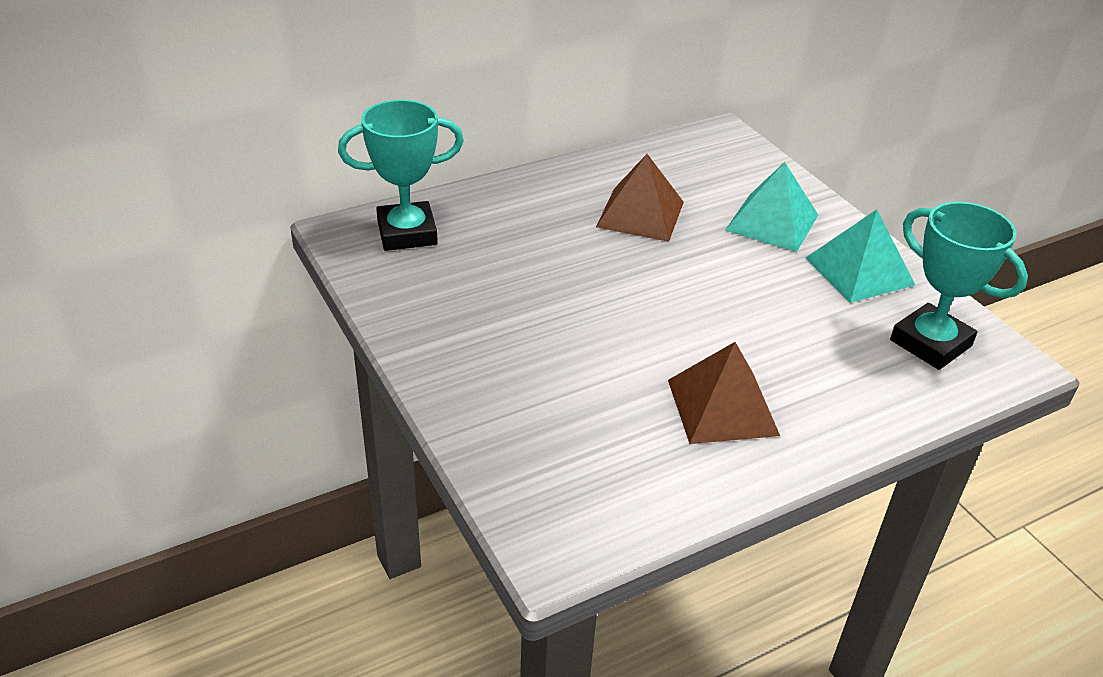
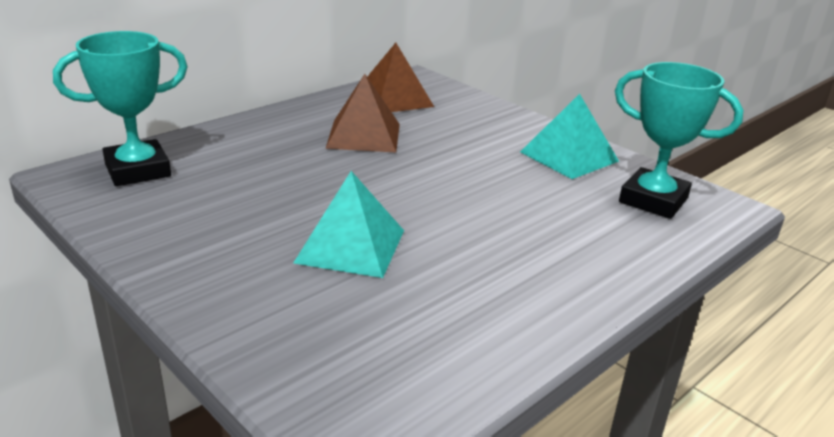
camera: 15 degrees left, 10 degrees down
(722, 407) = (493, 274): brown pyramid -> brown pyramid (393, 99)
(772, 222) = (481, 131): turquoise pyramid -> turquoise pyramid (351, 246)

